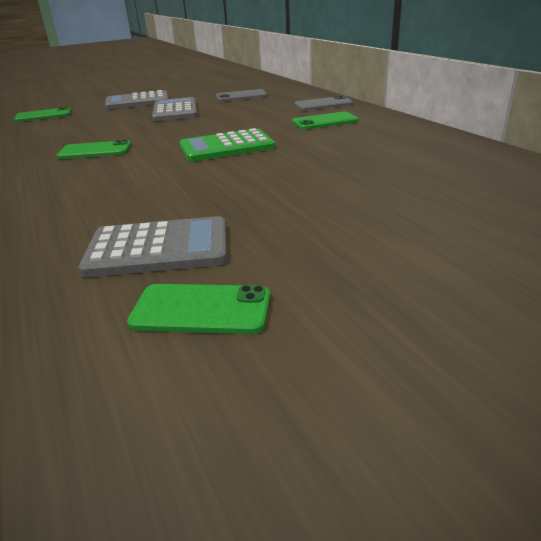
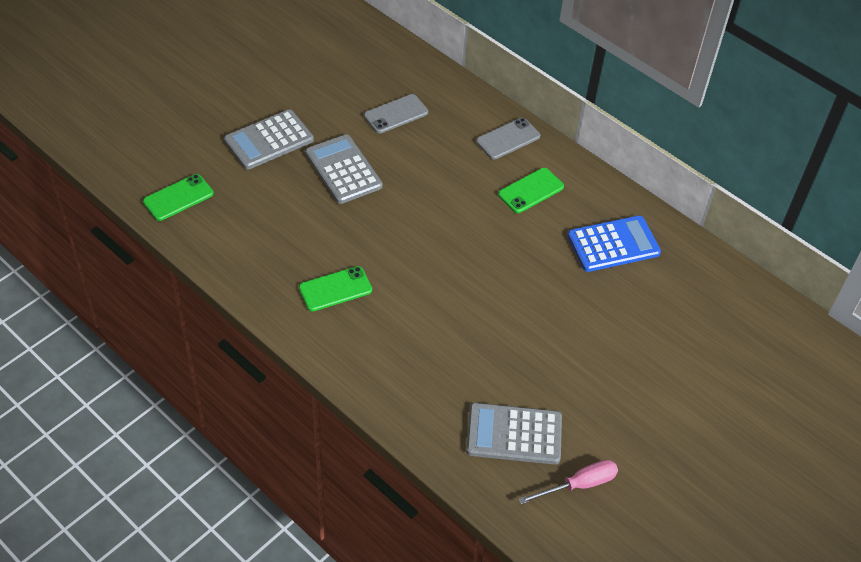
camera: 25 degrees left, 20 degrees up
(158, 248) = (514, 434): grey calculator -> grey calculator turned 150 degrees counterclockwise
(201, 309) = (579, 485): green phone -> pink screwdriver
(226, 147) = (464, 264): green calculator -> none
(391, 145) = (613, 244): none -> blue calculator

